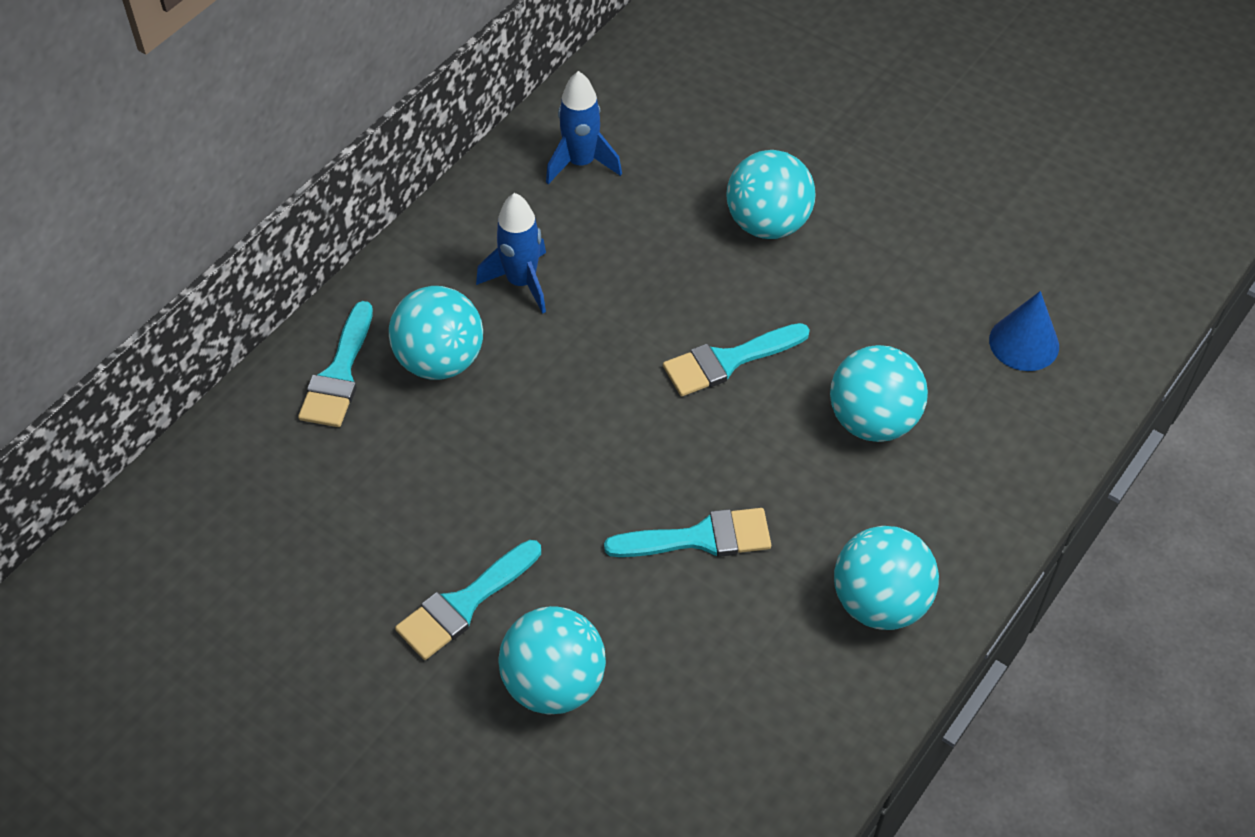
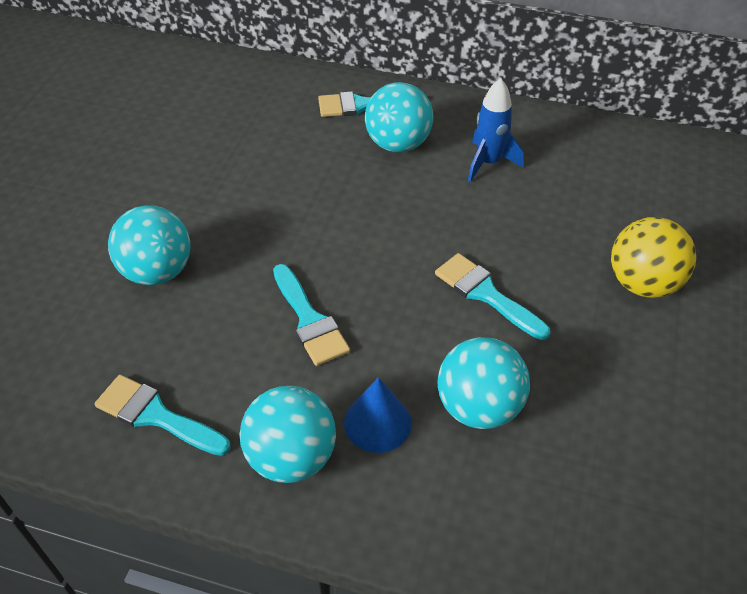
camera: 70 degrees right, 5 degrees down
(464, 604) = (208, 210): turquoise brush -> turquoise brush (156, 415)
(581, 163) = (619, 162): blue rocket -> none
(767, 224) = (642, 283): turquoise ball -> yellow ball
(1024, 343) = (639, 512): blue cone -> blue cone (377, 422)

